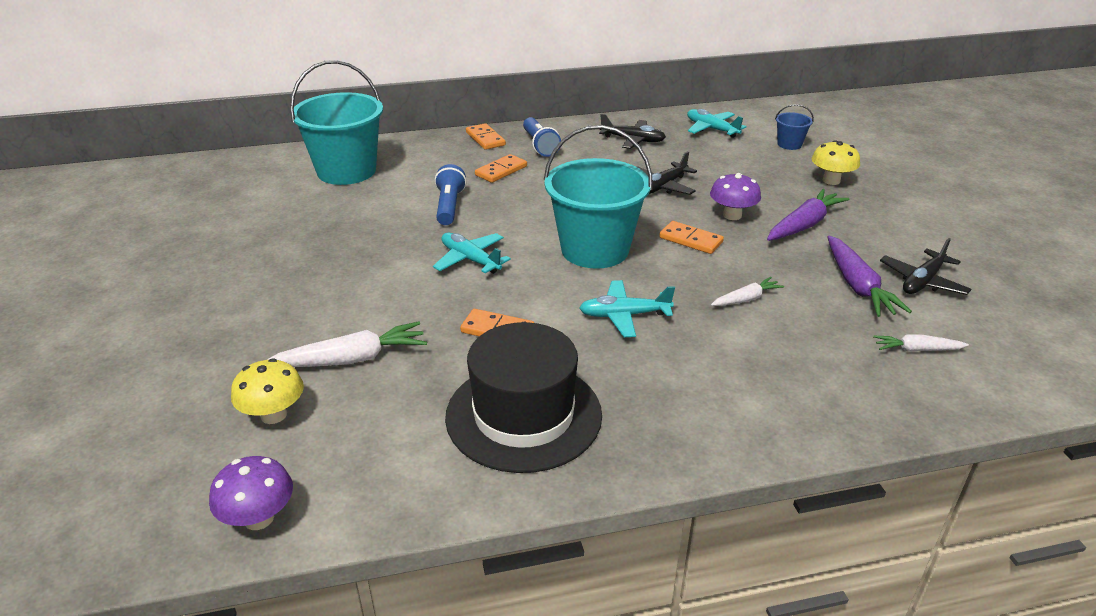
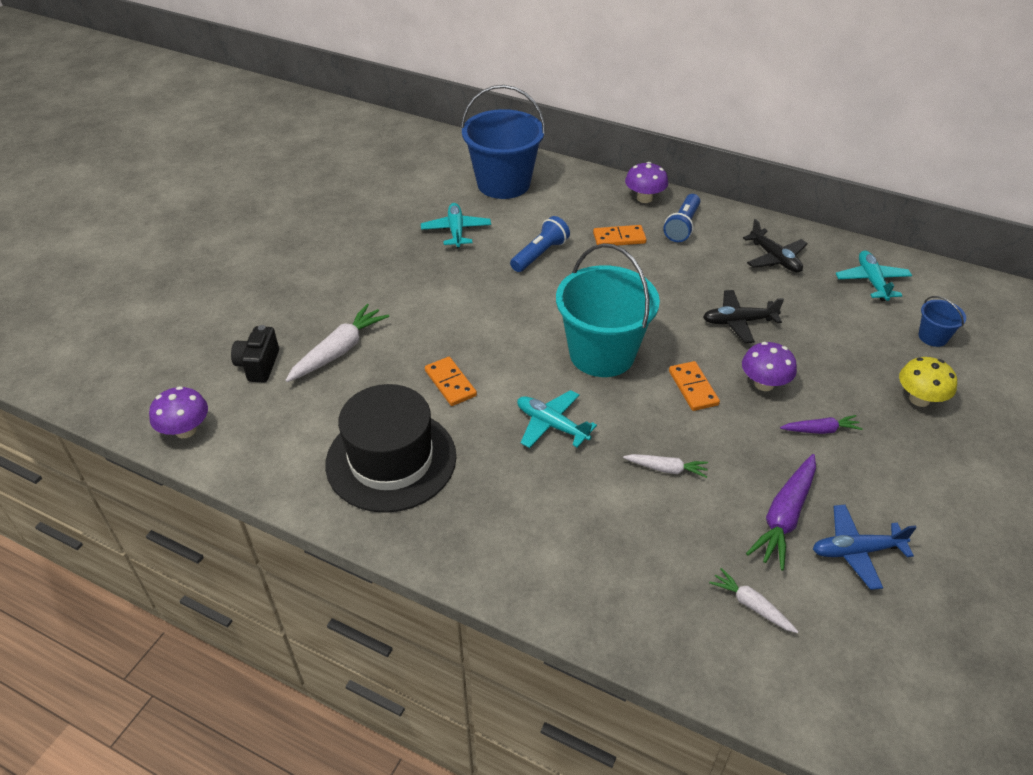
camera: 40 degrees right, 10 degrees up
(273, 415) = (258, 365): yellow mushroom -> black camera
(346, 171) = (503, 183): turquoise bucket -> blue bucket
(351, 359) = (339, 351): white carrot -> white carrot turned 75 degrees counterclockwise
(470, 260) = (500, 312): turquoise plane -> turquoise plane (456, 231)
(485, 139) = (644, 198): orange domino -> purple mushroom
(804, 225) = (820, 430): purple carrot -> purple carrot, size x0.58
(922, 281) = (856, 551): black plane -> blue plane

